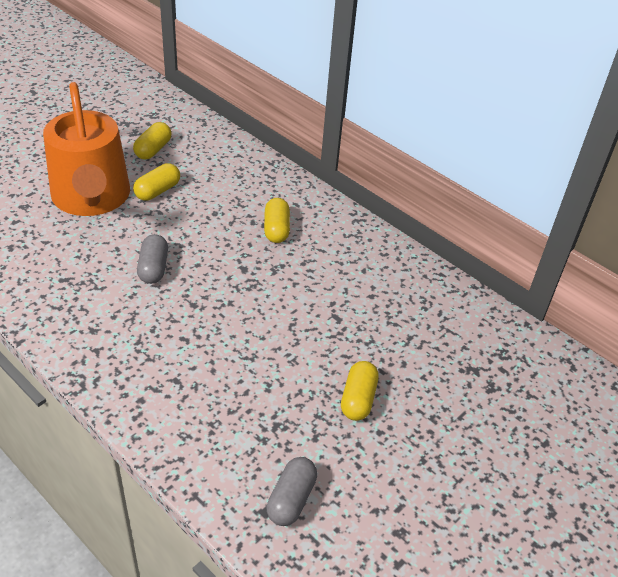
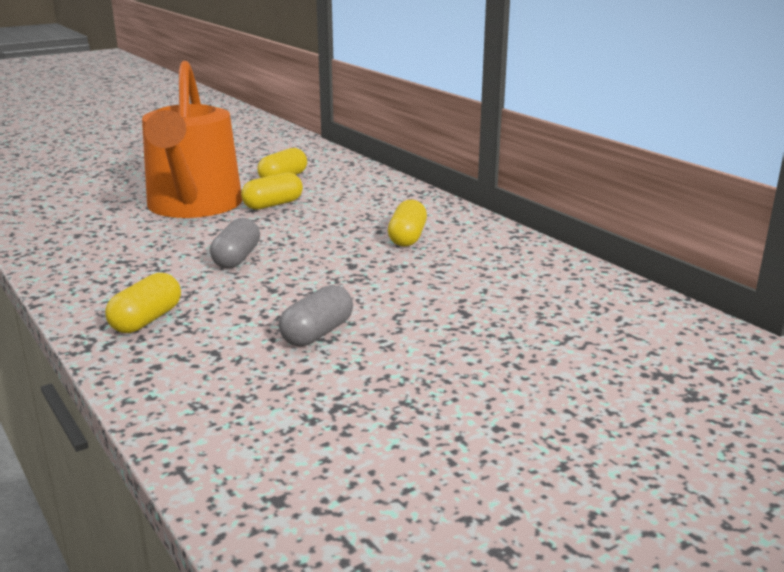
camera: 15 degrees right, 20 degrees down
(291, 499) = (328, 489): grey capsule -> grey capsule (317, 333)
(358, 399) = (472, 390): yellow capsule -> yellow capsule (146, 320)

